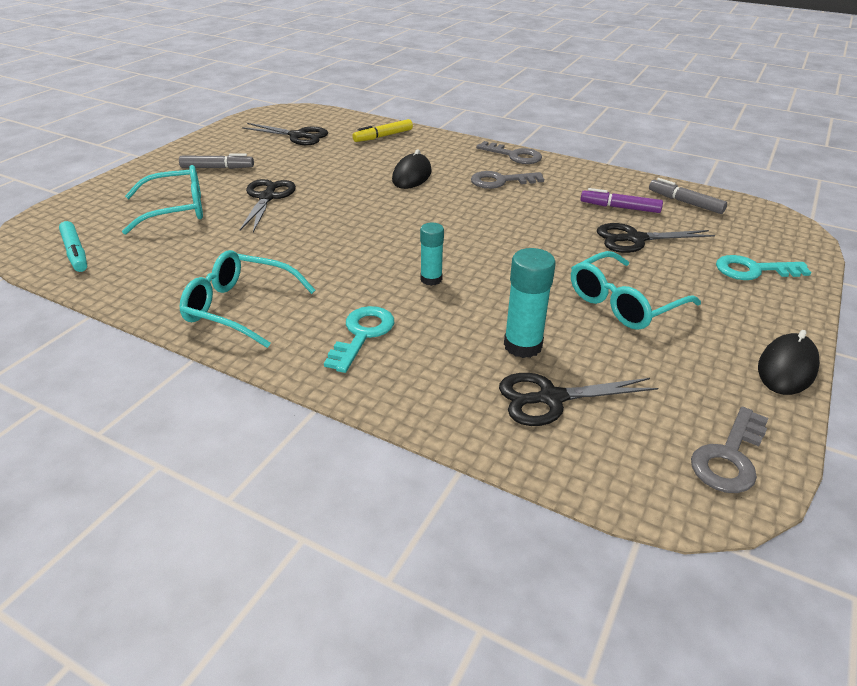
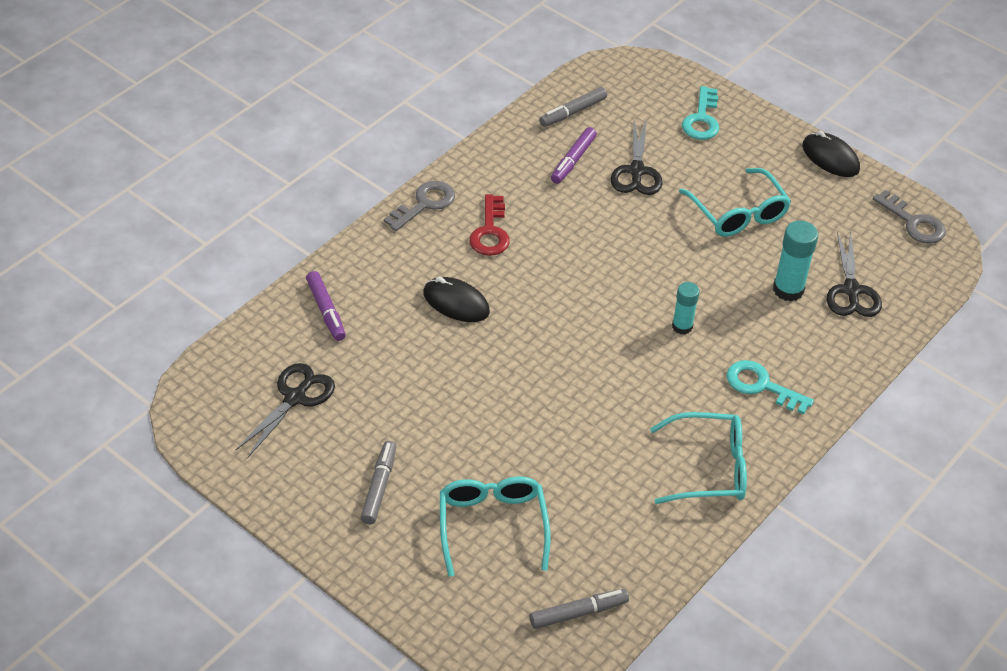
camera: 80 degrees left, 10 degrees up
(75, 252) = (578, 613): turquoise marker -> grey marker
(240, 308) = (709, 468): turquoise glasses -> turquoise glasses turned 120 degrees counterclockwise
(267, 197) = (480, 439): black scissors -> none
(383, 136) = (326, 310): yellow marker -> purple marker
(500, 181) = (490, 232): grey key -> red key

